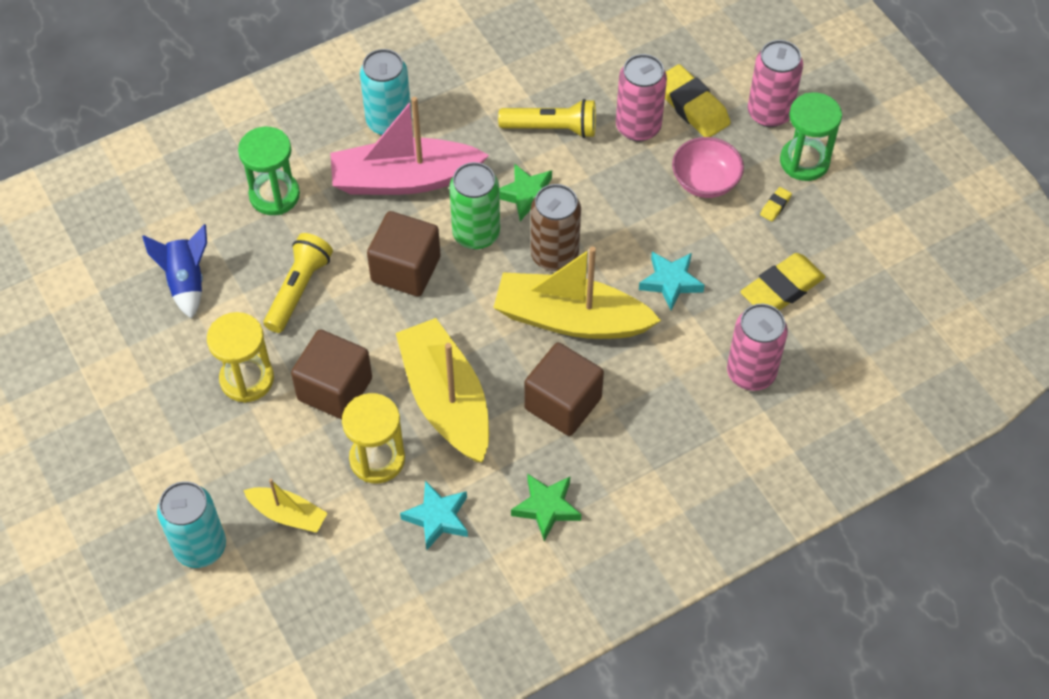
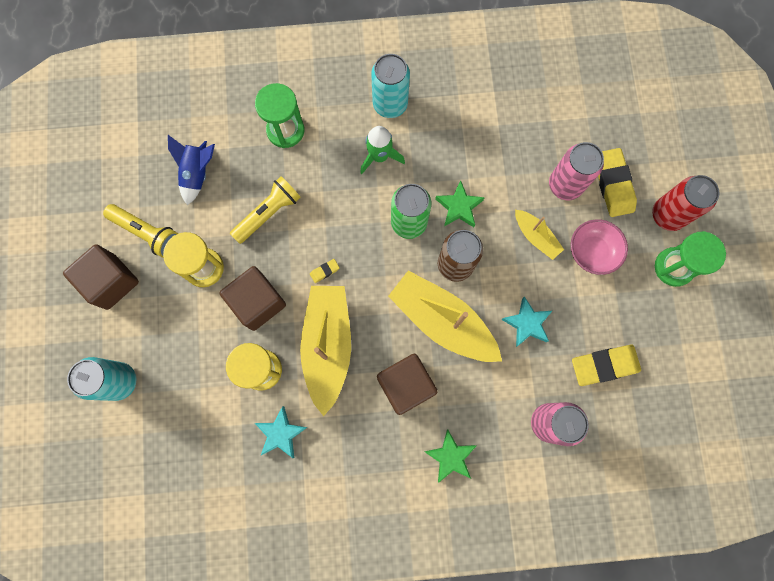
camera: 25 degrees right, 20 degrees up
(288, 514) = (185, 384): yellow boat -> yellow boat (536, 237)
(404, 179) = (379, 156): pink boat -> green rocket
(406, 269) = (347, 230): brown cube -> brown cube (111, 282)
(546, 507) = (357, 461): green star -> green star (450, 456)
(551, 128) = (502, 159): yellow flashlight -> yellow flashlight (147, 233)
(769, 113) = (667, 215): pink can -> red can
(775, 206) = (633, 295): yellow eraser -> yellow eraser (324, 271)

